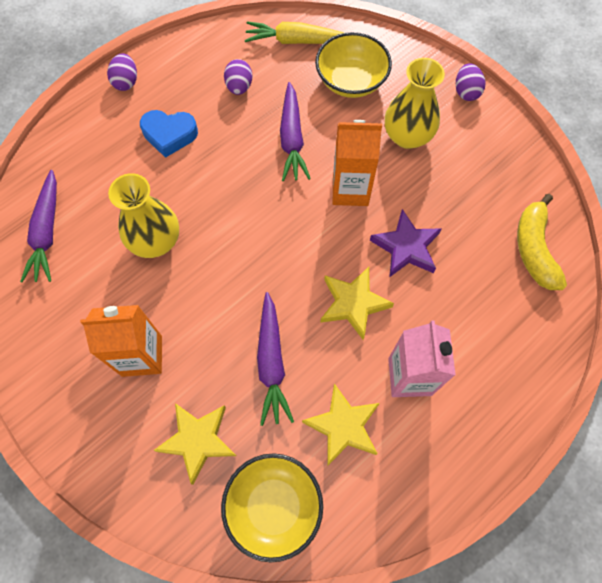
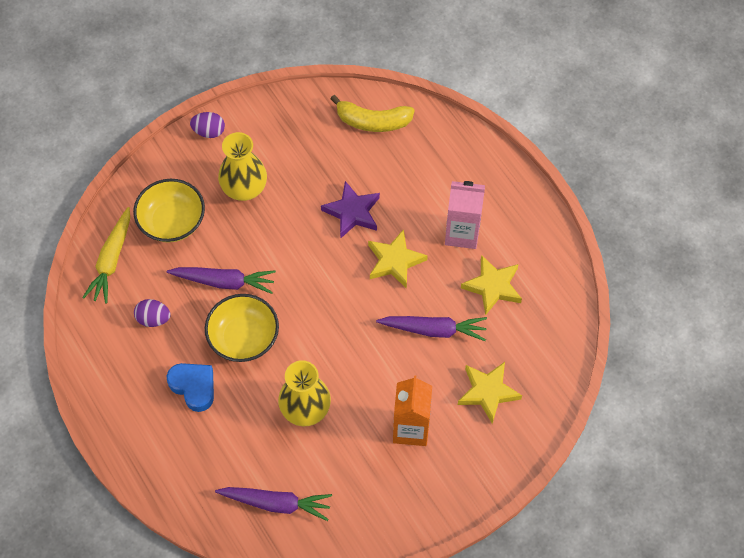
camera: 80 degrees left, 5 degrees down
(126, 82) = (119, 422): purple egg -> none
(169, 135) = (193, 387): blue heart -> blue heart turned 60 degrees counterclockwise
(273, 506) = (544, 344): yellow bowl -> yellow bowl (243, 337)
(350, 190) = (288, 244): orange carton -> none

